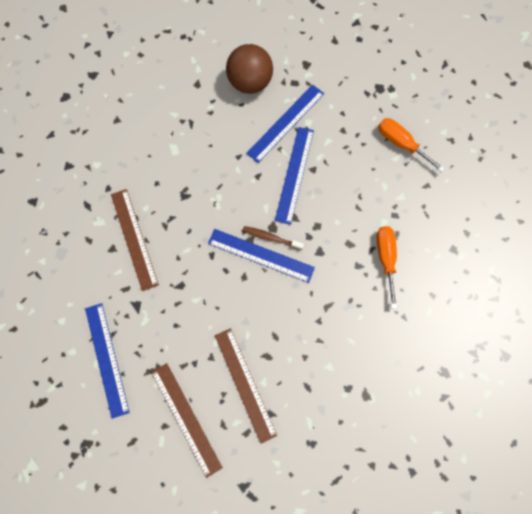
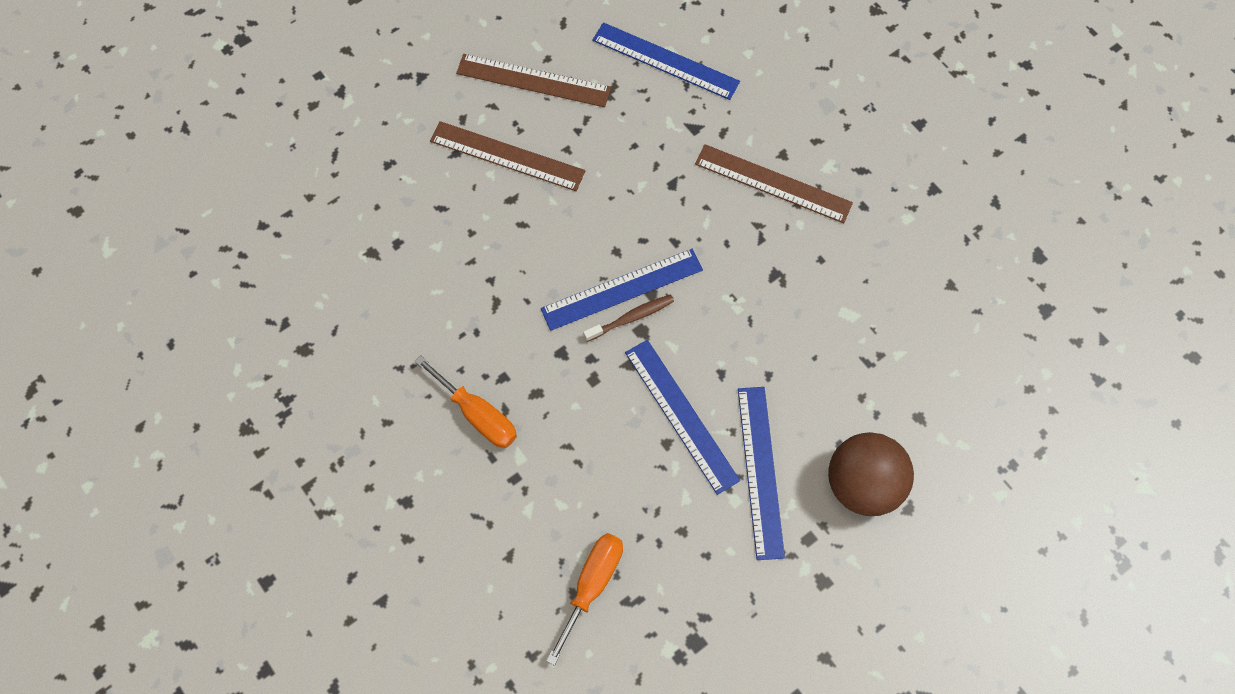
camera: 135 degrees right, 5 degrees down
(401, 144) = (592, 584): orange screwdriver -> orange screwdriver turned 60 degrees counterclockwise

